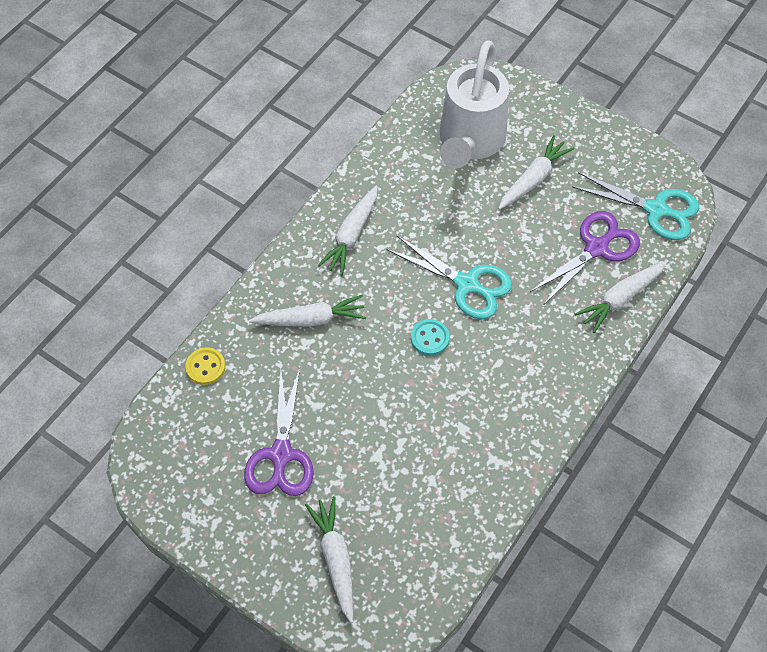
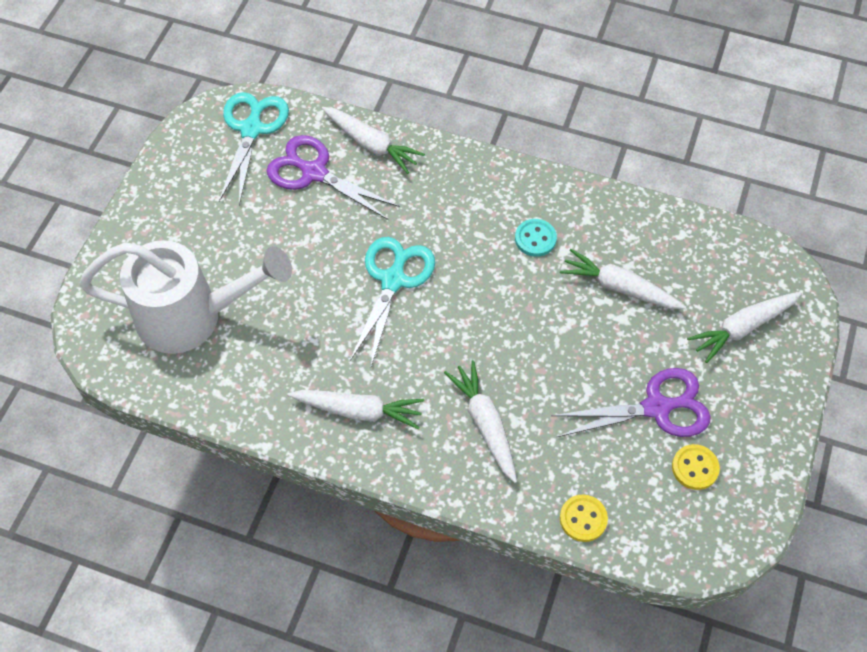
camera: 105 degrees left, 0 degrees up
(216, 466) = (695, 468): none -> yellow button
(430, 338) = (471, 301): turquoise button -> turquoise button (535, 239)
(533, 179) = (234, 244): white carrot -> white carrot (619, 288)

